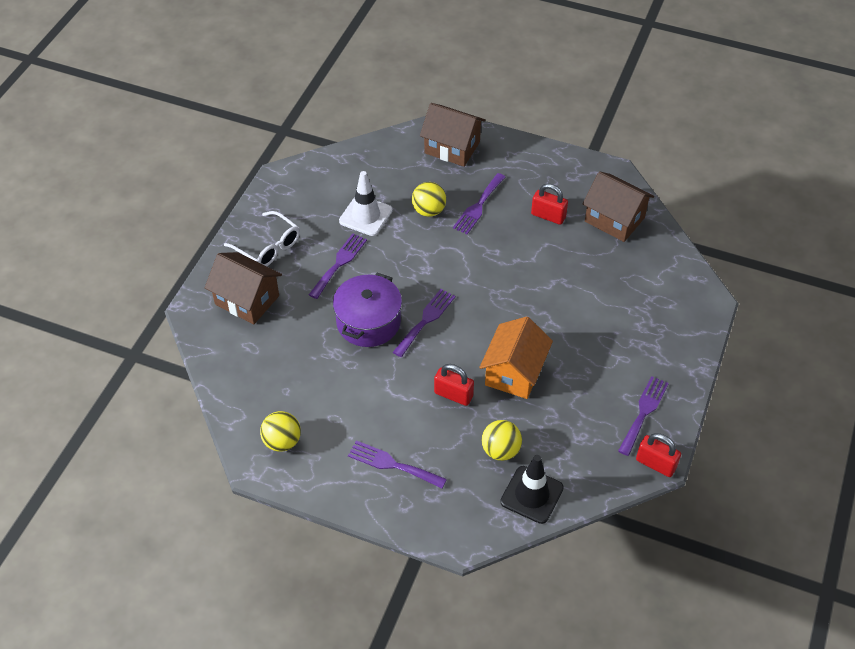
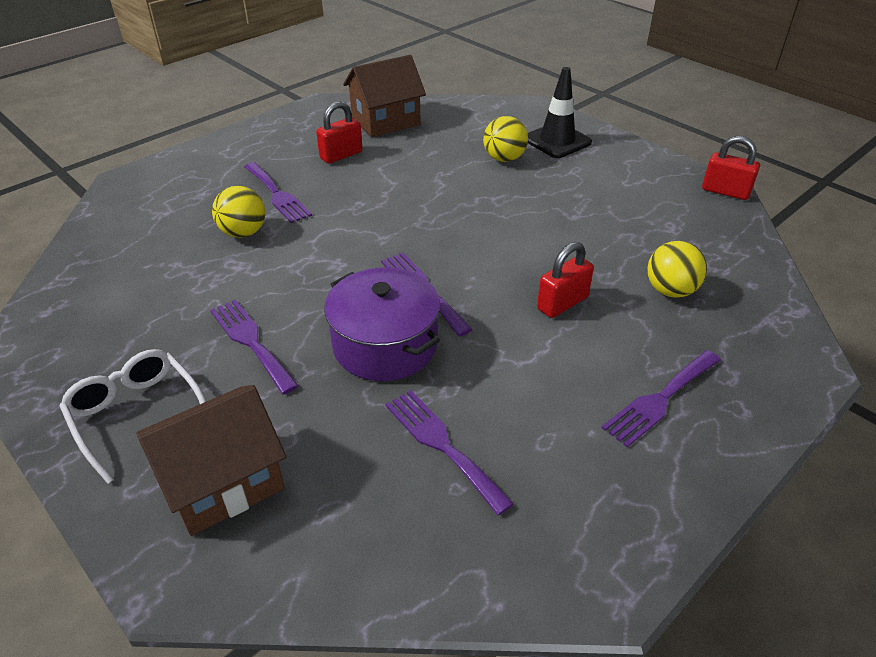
camera: 65 degrees left, 10 degrees down
(268, 247) = (137, 415): white glasses -> white glasses turned 105 degrees counterclockwise
(282, 441) = (564, 528): yellow ball -> yellow ball (504, 159)
(366, 216) = (192, 289): white traffic cone -> none
(452, 147) = (164, 186): brown house -> none
(514, 372) = (553, 244): orange house -> none
(532, 495) = (747, 286): black traffic cone -> black traffic cone (557, 141)
(643, 412) = (653, 179): purple fork -> purple fork (442, 445)
(655, 464) = (725, 191): red padlock -> red padlock turned 60 degrees clockwise

